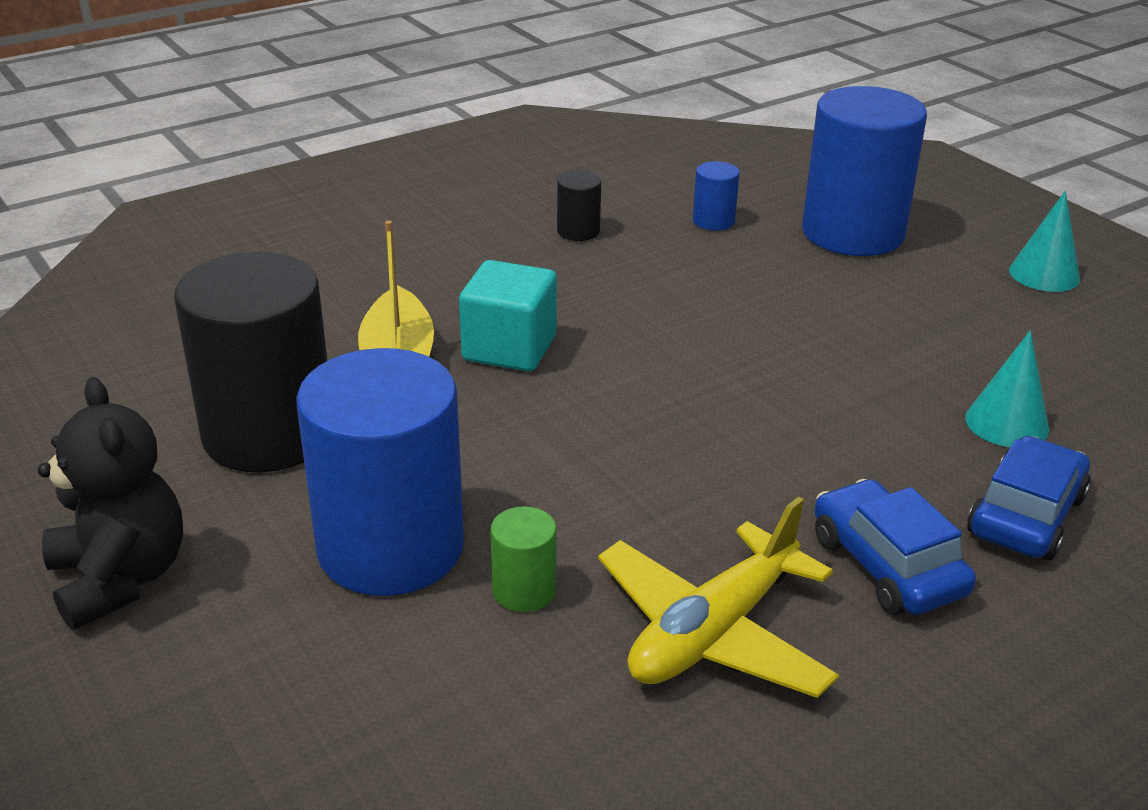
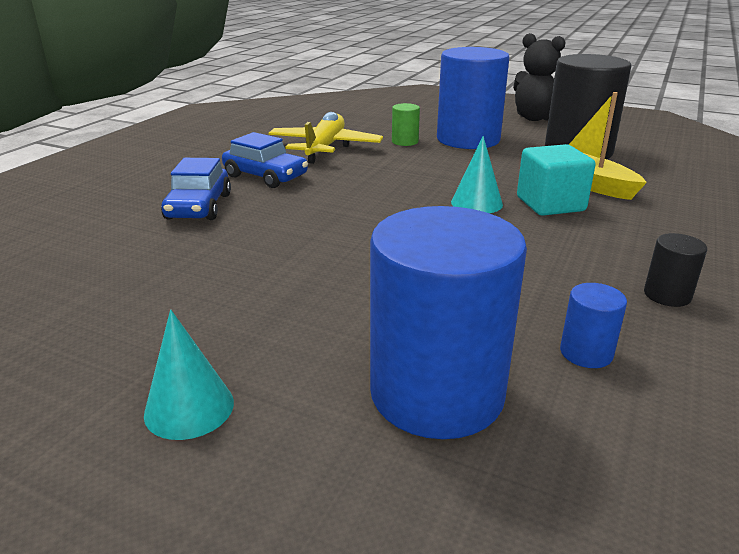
camera: 150 degrees right, 5 degrees down
(1007, 423) = (215, 246): turquoise cone -> turquoise cone (476, 203)

